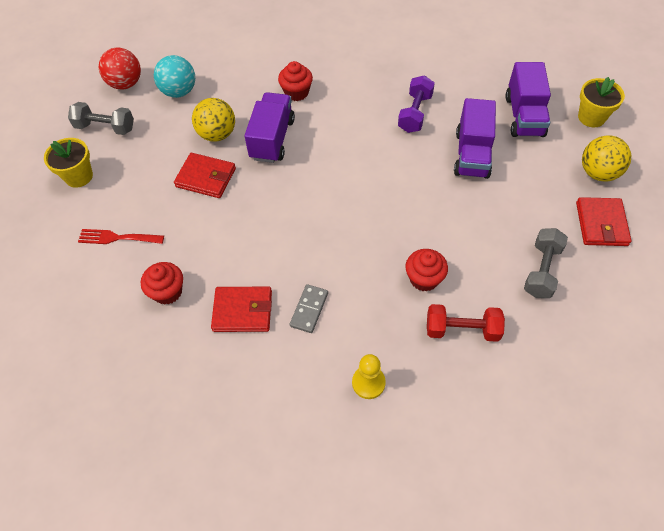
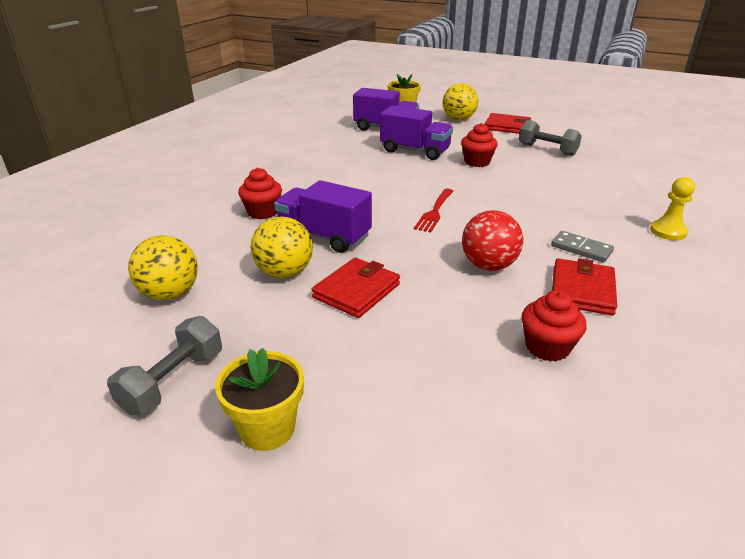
camera: 75 degrees left, 25 degrees down
(117, 238) = (433, 390): red fork -> red fork (434, 212)
(126, 83) = (91, 346): red ball -> red ball (488, 265)
(179, 91) = (170, 294): turquoise ball -> yellow ball
(415, 113) = (348, 163): purple dumbbell -> none
(424, 279) = (549, 190): red cupcake -> red cupcake (477, 162)
(462, 329) = (604, 185): red dumbbell -> none

